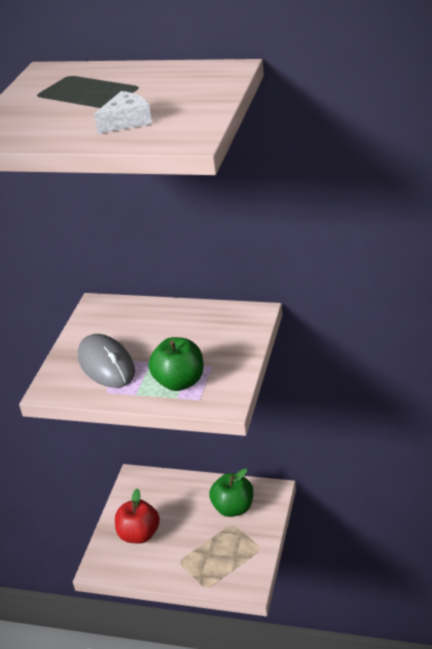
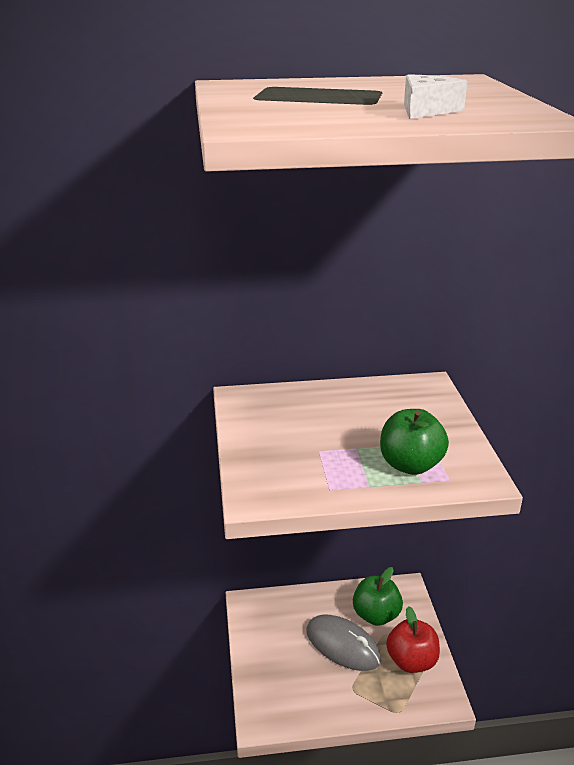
camera: 25 degrees left, 5 degrees down
(106, 364) = (305, 459): grey mouse -> grey mouse (342, 645)
(139, 534) = (289, 669): red apple -> red apple (411, 661)

